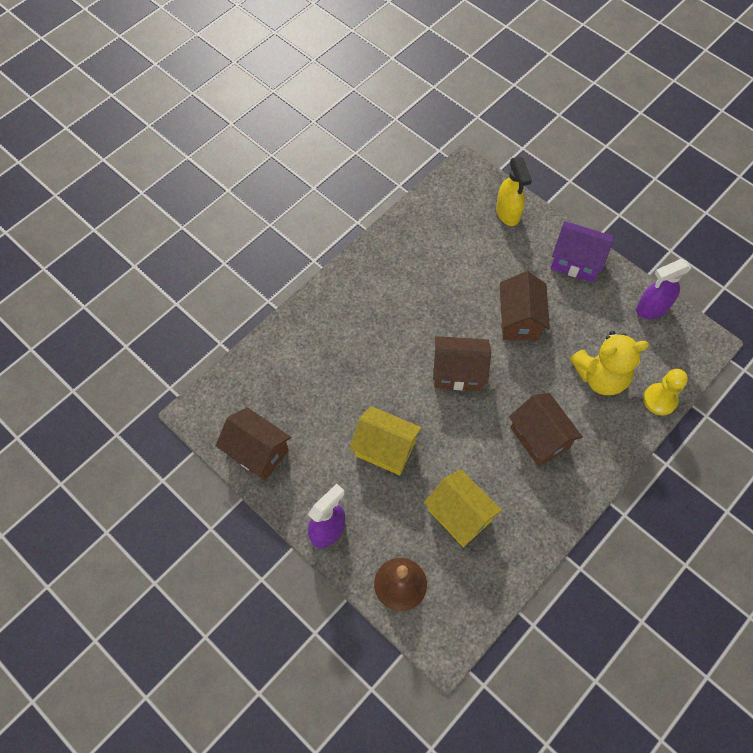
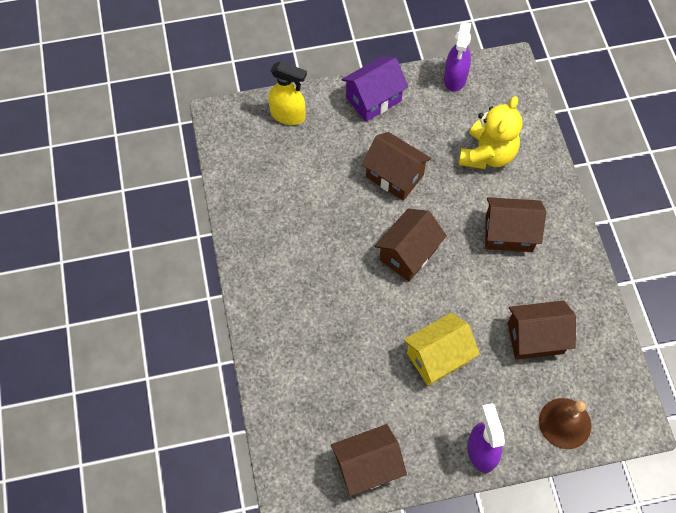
camera: 55 degrees left, 0 degrees up
(459, 515) = (535, 338): yellow house -> brown house
(660, 400) = (535, 129): yellow pawn -> none

